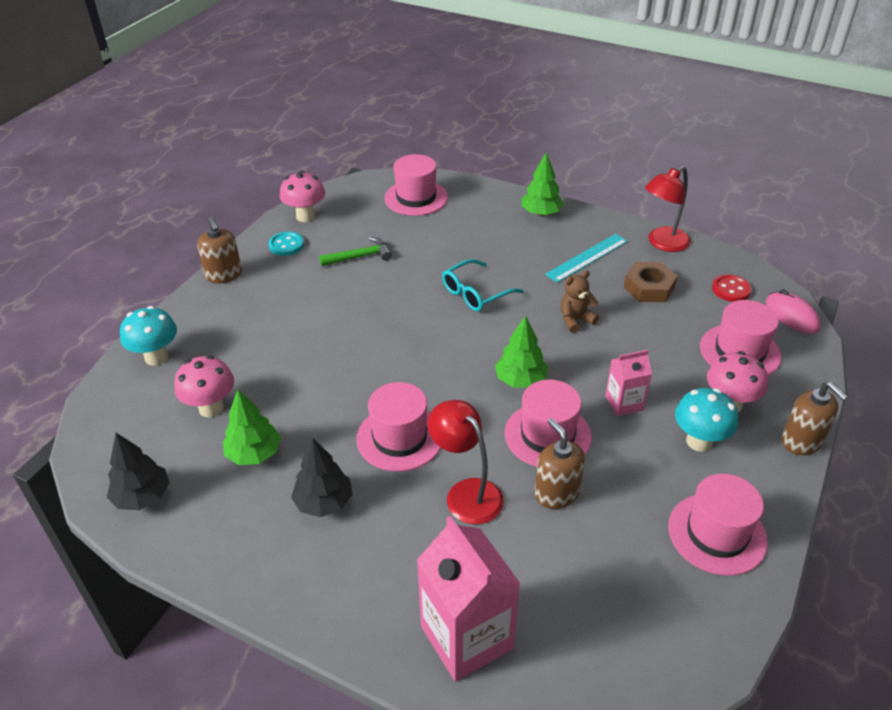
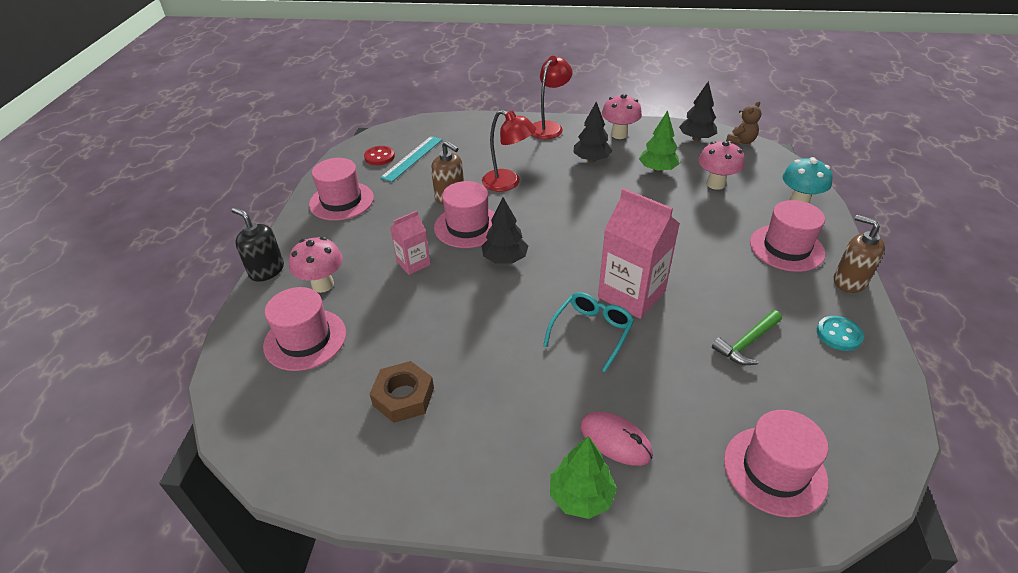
camera: 160 degrees right, 0 degrees up
(305, 216) = (871, 385): pink mushroom -> pink mushroom (619, 134)
(399, 438) = (572, 199): pink hat -> pink hat (786, 248)
(466, 637) = (476, 133): pink carton -> pink carton (631, 294)
(520, 380) = (505, 259): green tree -> black tree
(575, 320) = (476, 330): brown teddy bear -> brown teddy bear (741, 141)
(587, 258) = (488, 423): turquoise ruler -> turquoise ruler (412, 158)
(662, 243) = (391, 485): red lamp -> red lamp (549, 127)
(699, 441) = (350, 250): turquoise mushroom -> none
(731, 289) = (303, 423): red button -> red button (379, 157)
(791, 315) = (236, 403): pink mouse -> pink mouse (615, 440)
(801, 442) = (266, 270): brown soap dispenser -> black soap dispenser

